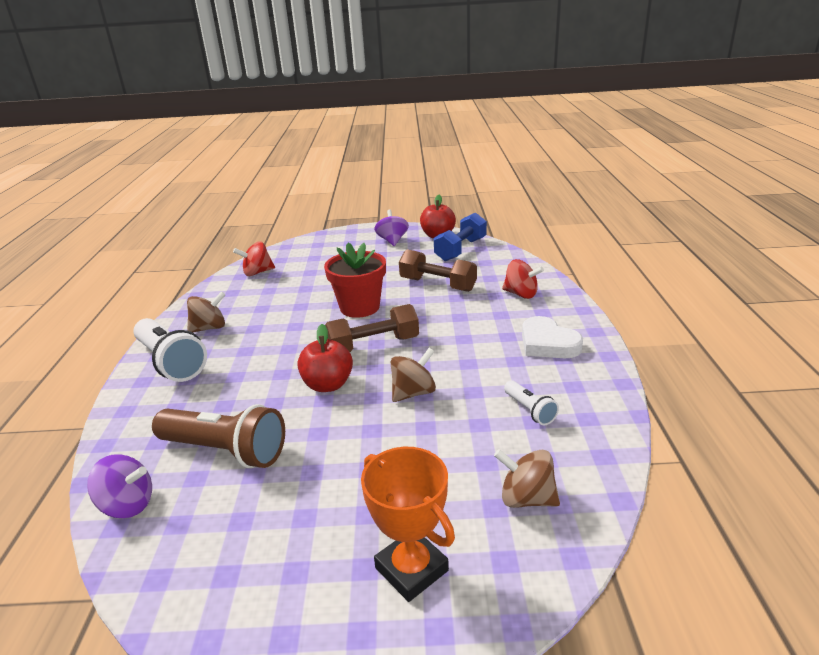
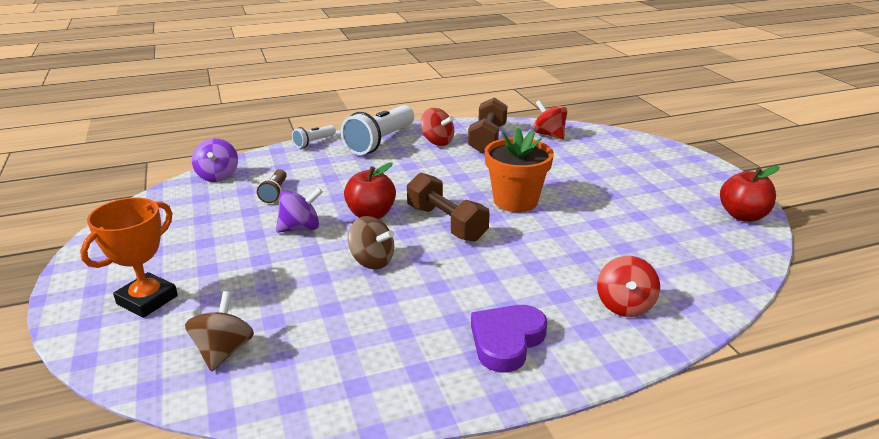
camera: 70 degrees right, 0 degrees up
(209, 328) = (437, 141): brown spinning top -> red spinning top
(225, 451) = (275, 193): brown flashlight -> brown flashlight, size x0.50
(360, 307) = (515, 201): red flower pot -> orange flower pot
(392, 241) = (693, 188): purple spinning top -> purple spinning top (300, 228)
(438, 284) = (602, 238): brown dumbbell -> brown dumbbell (487, 139)
(460, 249) = (716, 239): blue dumbbell -> none
(529, 410) = (361, 339): white flashlight -> white flashlight (314, 142)
(547, 343) = (506, 341): white heart -> purple heart

